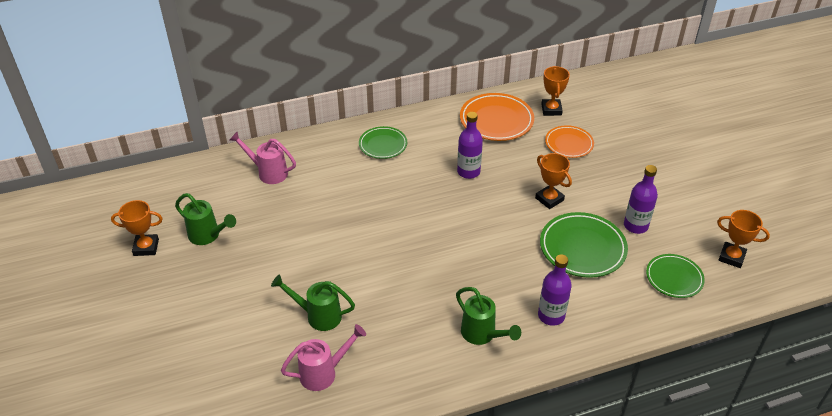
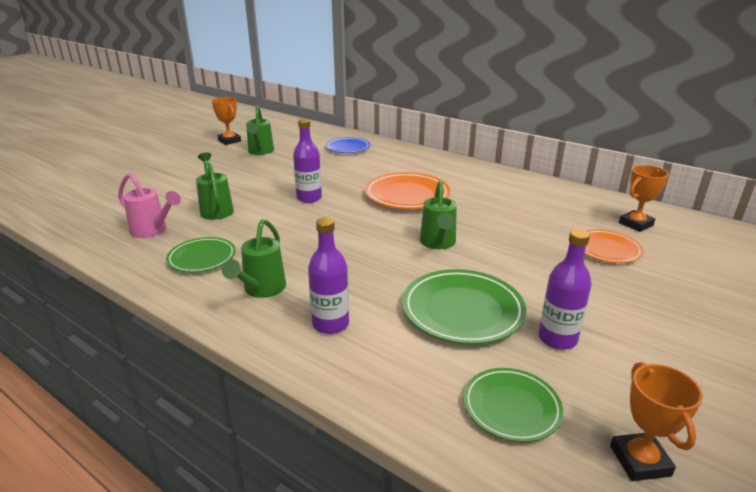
camera: 55 degrees right, 15 degrees down
(268, 172) = (348, 148): pink watering can -> blue plate
(383, 145) = (442, 171): green plate -> green plate (202, 258)
(468, 172) = (471, 213): purple bottle -> purple bottle (309, 198)
(496, 120) = (563, 204): orange plate -> orange plate (407, 195)
(496, 213) = (438, 243): none -> green watering can
(549, 199) = (505, 265): orange trophy -> none

